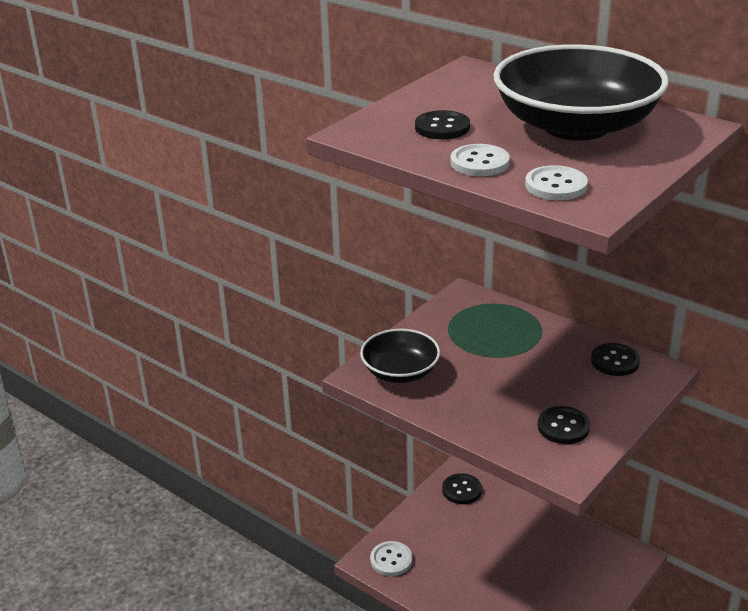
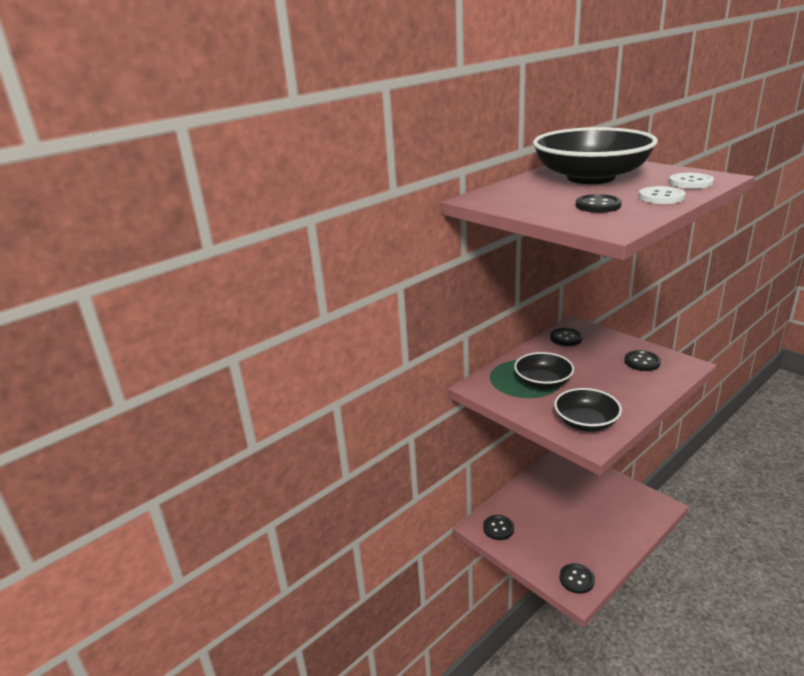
camera: 80 degrees left, 5 degrees down
(391, 560) = (576, 579): white button -> black button
(485, 341) = (543, 382): none -> black bowl

